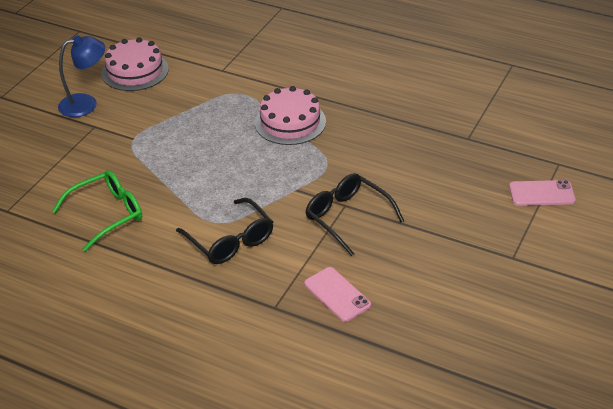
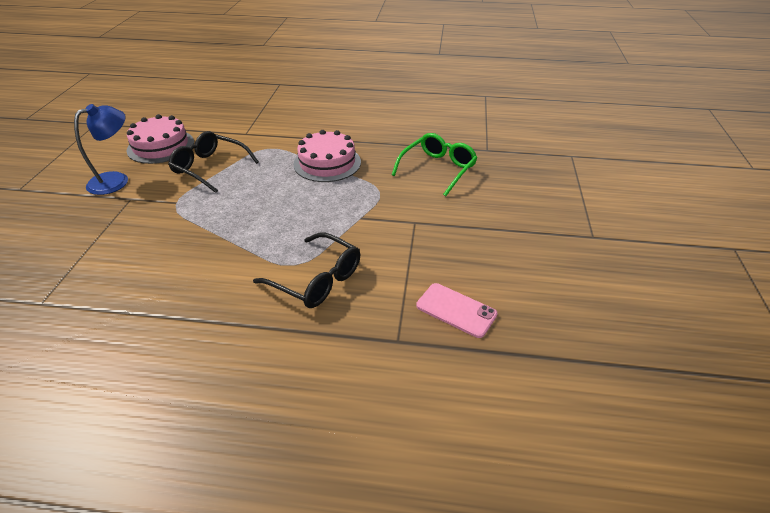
camera: 20 degrees left, 0 degrees up
(107, 214) = (168, 281): green glasses -> green glasses (438, 169)
(347, 217) = (423, 232): black glasses -> black glasses (210, 168)
(541, 193) = (576, 180): pink phone -> none

